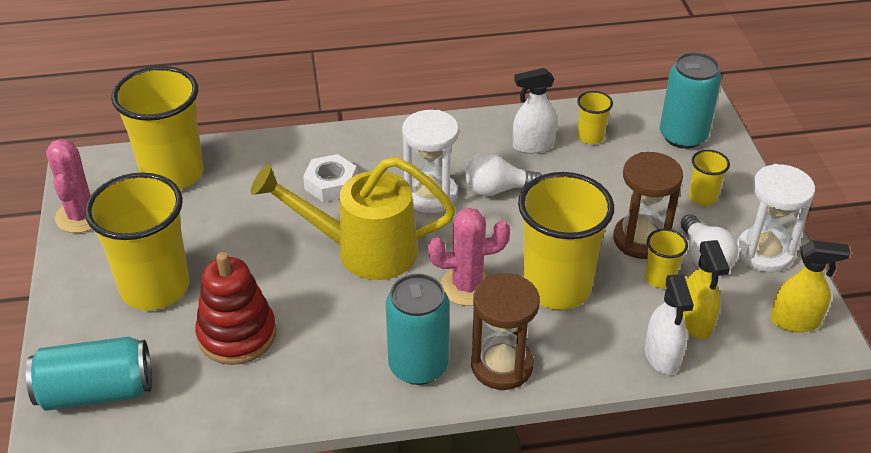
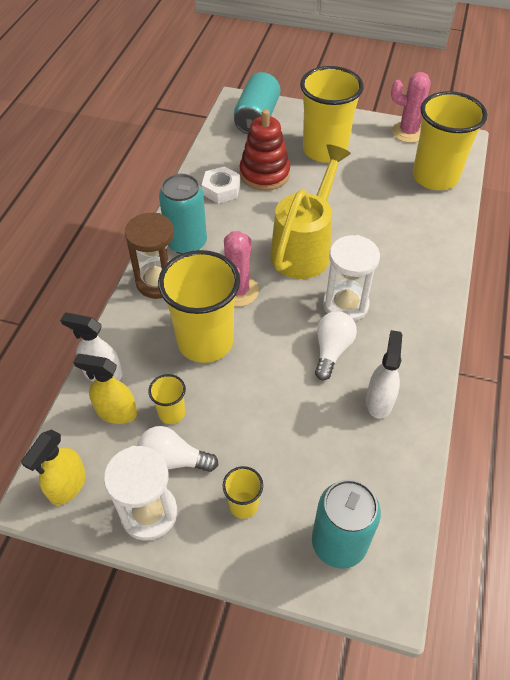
camera: 115 degrees right, 10 degrees up
(331, 184) = (386, 252): white nut -> white nut (221, 189)
(590, 137) = (372, 454): yellow cup -> none
(641, 239) = (220, 423): brown hourglass -> none

